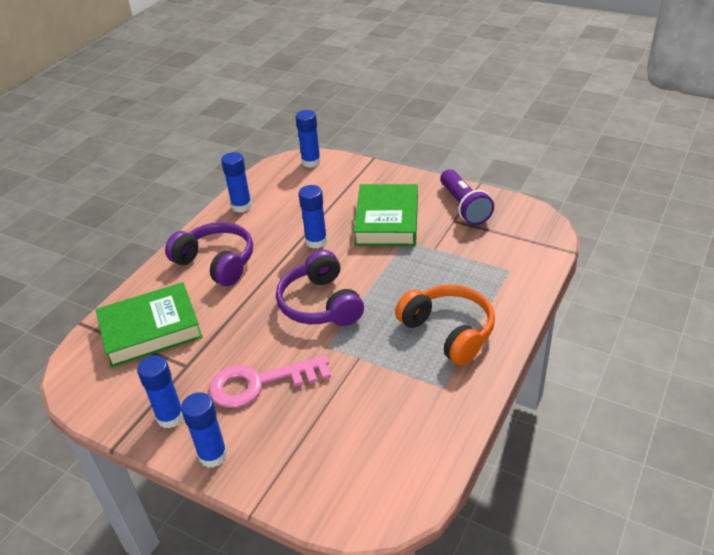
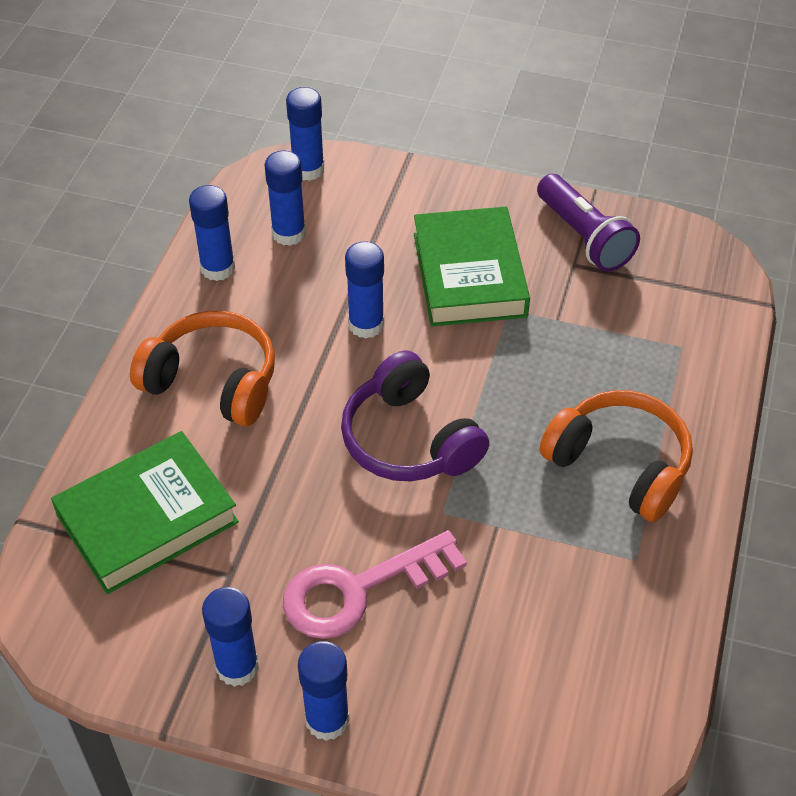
camera: 15 degrees left, 10 degrees up
(216, 262) = (213, 381): purple headphones -> orange headphones
(288, 192) = (289, 233): none -> blue glue stick

